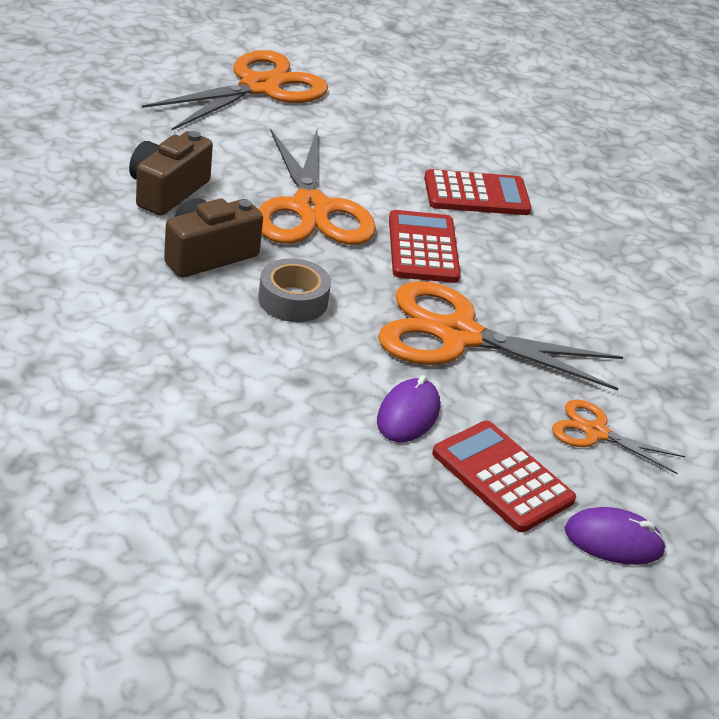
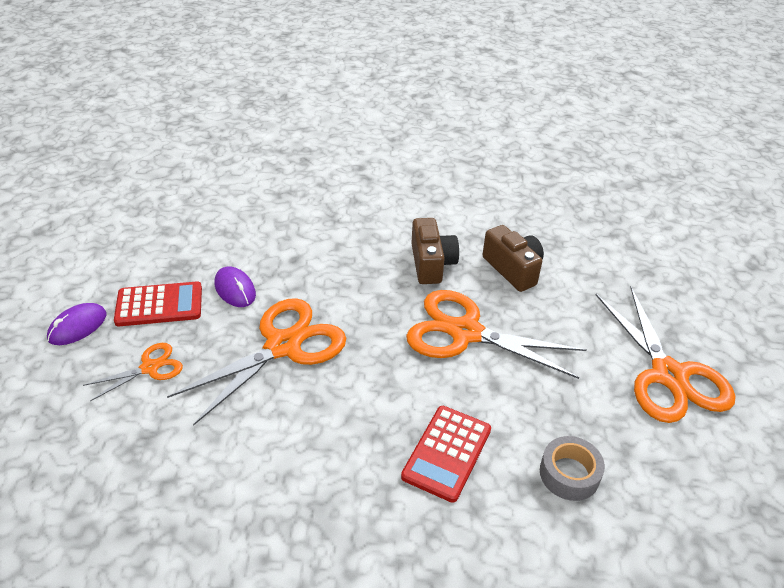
camera: 125 degrees right, 5 degrees up
(293, 300) = (366, 283): grey tape -> grey tape (569, 474)
(422, 248) = (388, 375): red calculator -> none

